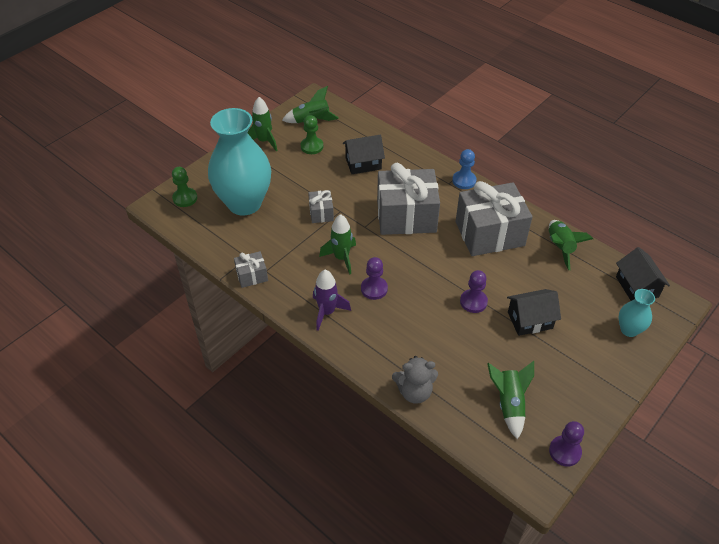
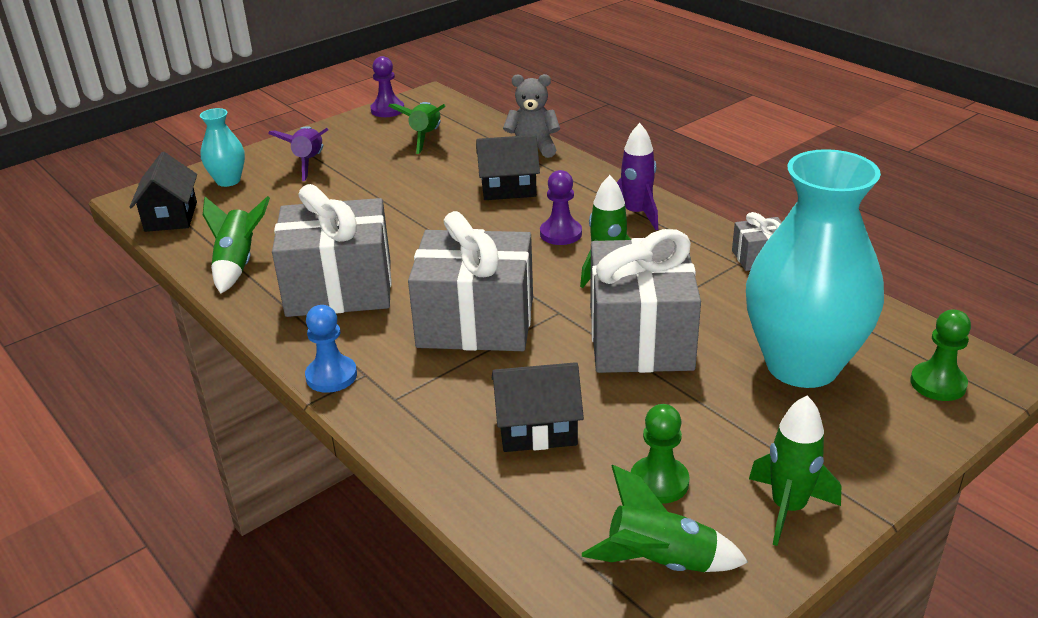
camera: 170 degrees left, 15 degrees down
(321, 213) = (640, 338): grey gift -> grey gift, size x2.18
(473, 302) = (417, 214): purple pawn -> none
(530, 320) = (350, 194): black house -> black house (508, 188)
(584, 358) = (309, 163): none -> purple rocket

